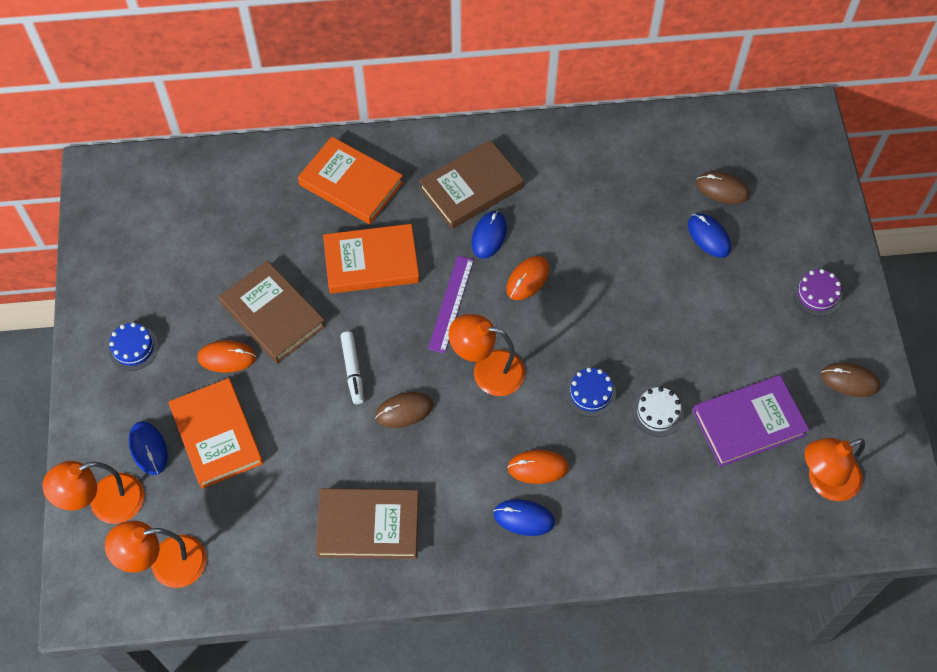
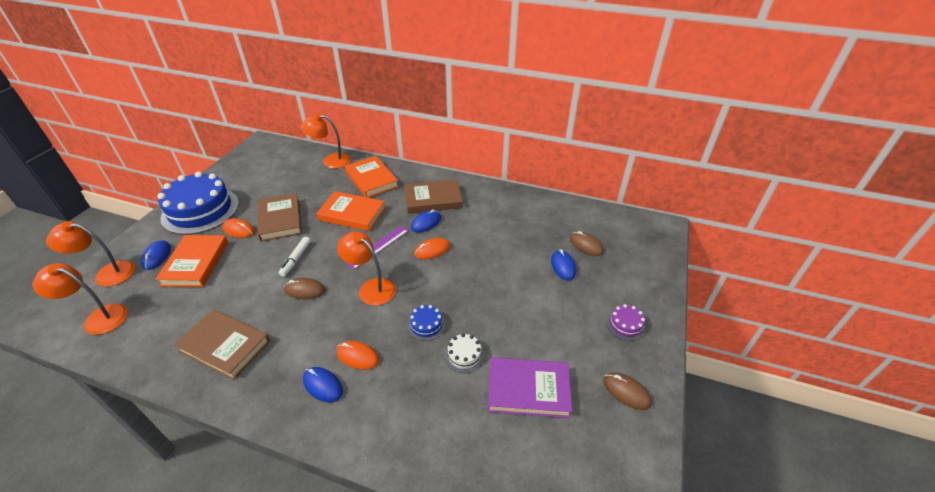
camera: 25 degrees right, 20 degrees down
(133, 348) = (200, 210): blue cake -> blue cake, size x2.42
(824, 481) = (569, 461): orange lamp -> orange lamp (330, 161)

